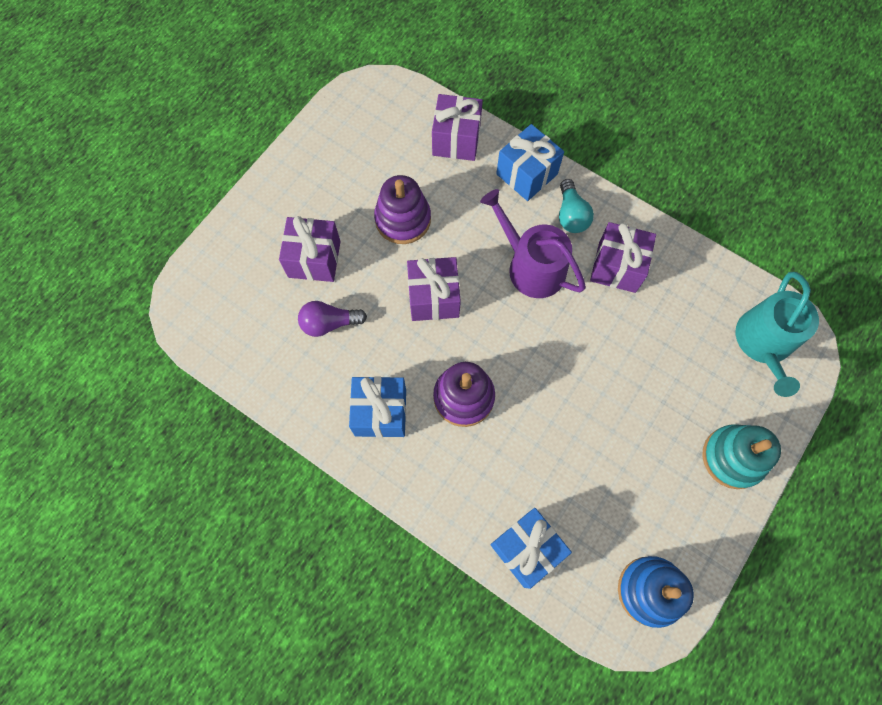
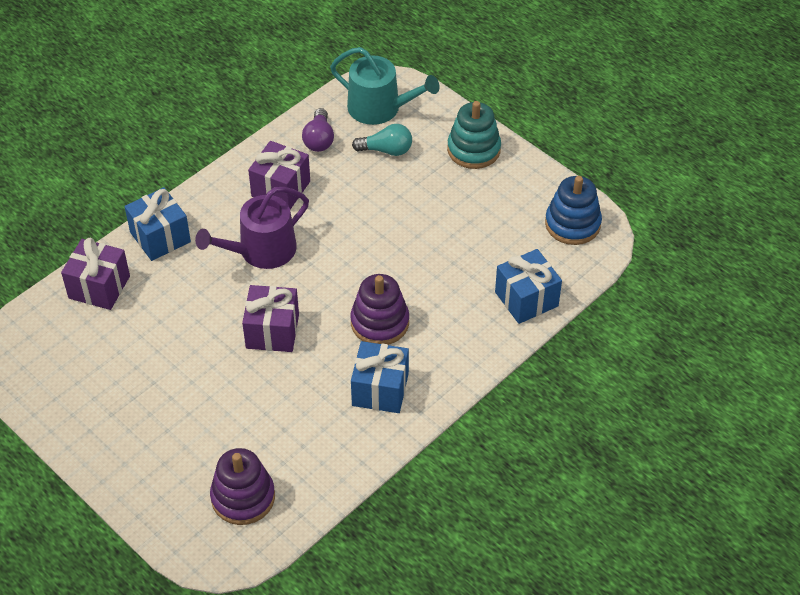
camera: 80 degrees left, 20 degrees down
(314, 259) = (199, 427): purple gift -> none
(329, 323) = (276, 421): purple light bulb -> purple light bulb (319, 139)
(403, 219) = (177, 345): purple stacking toy -> purple stacking toy (243, 497)
(571, 215) = (216, 211): turquoise light bulb -> turquoise light bulb (386, 150)

